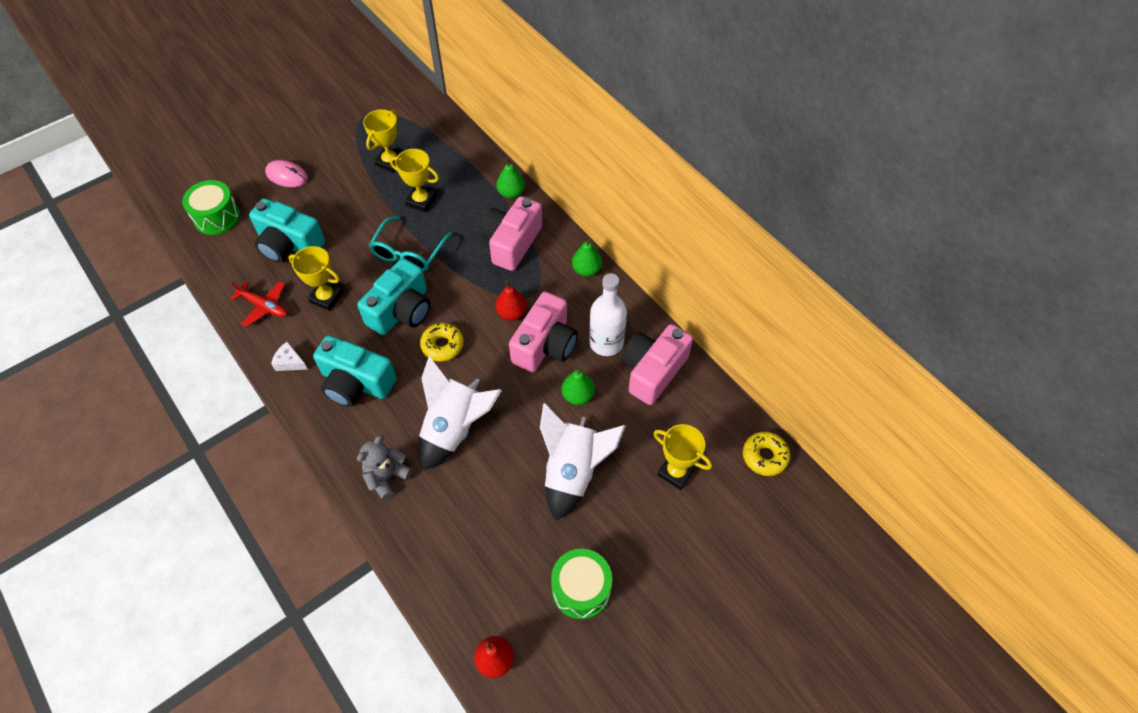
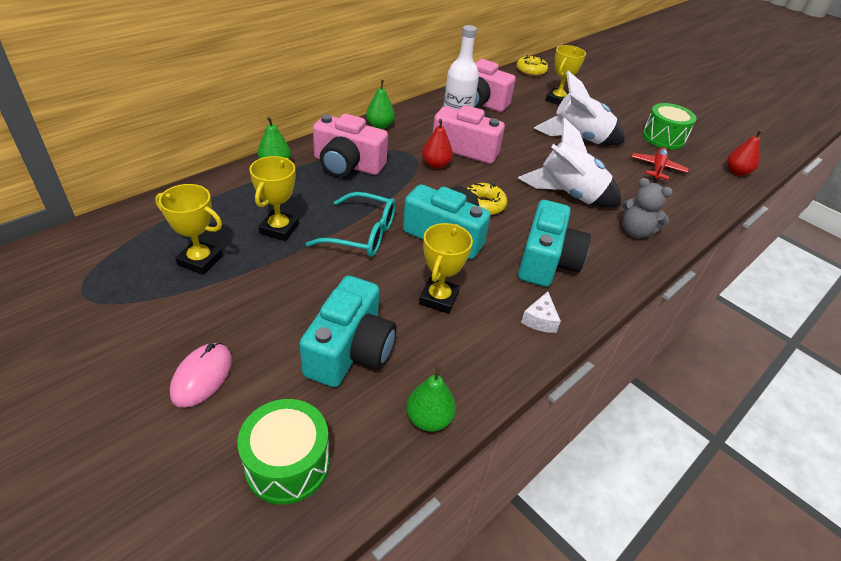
camera: 100 degrees left, 15 degrees down
(264, 306) = (464, 360): red plane -> red plane (657, 168)
(577, 395) = (511, 134): green pear -> green pear (429, 419)

